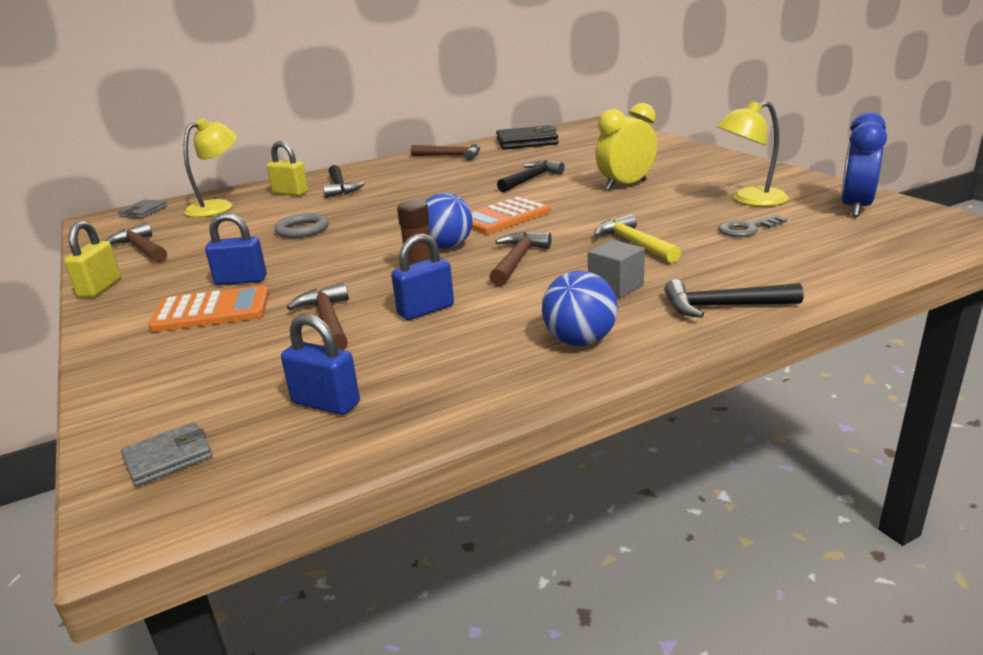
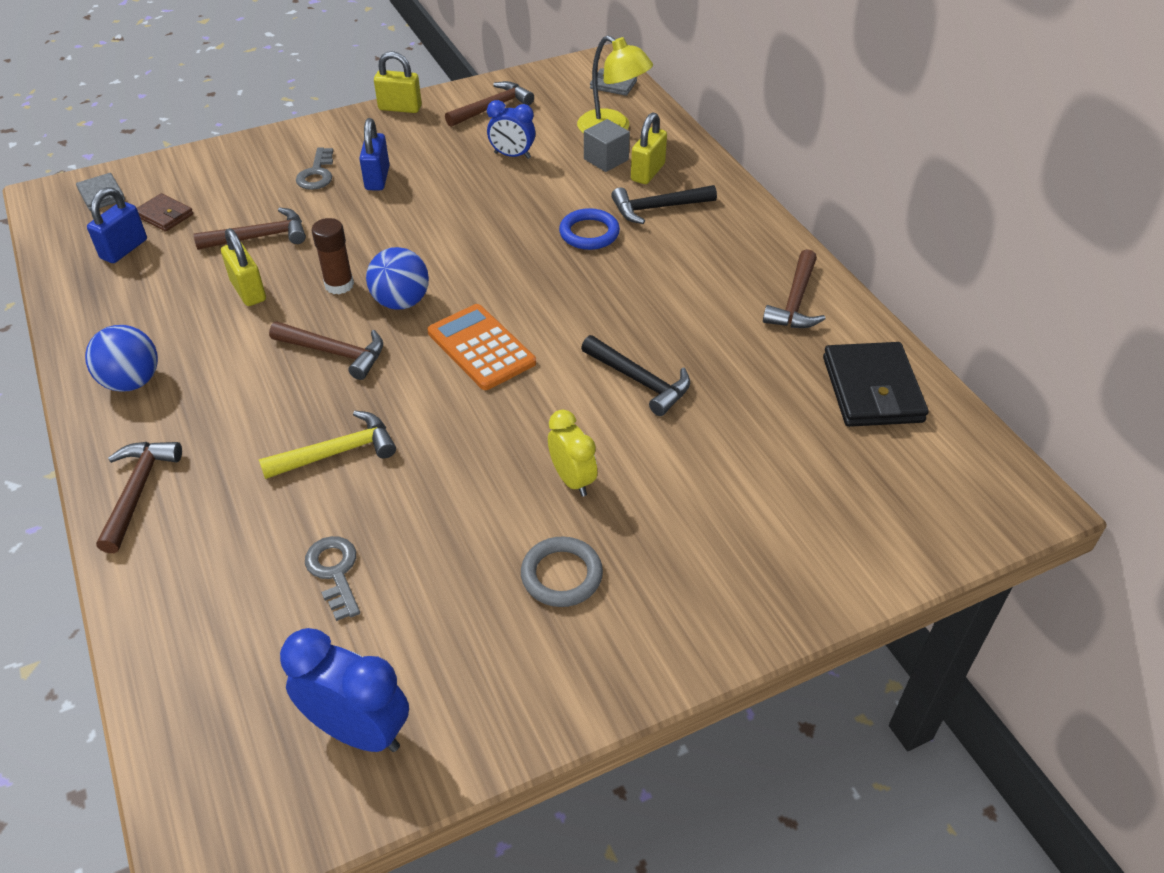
camera: 90 degrees right, 20 degrees up
(212, 311) = (317, 174): orange calculator -> grey key
(236, 233) = (512, 155): none -> blue clock
(254, 390) = (164, 215): none -> brown wallet
(302, 229) = (504, 197): grey ring -> grey ring (561, 575)
(365, 202) = (589, 233): none -> blue ring
(425, 310) = (248, 291): blue padlock -> yellow padlock
(615, 286) = (228, 419): grey cube -> grey cube (606, 159)
(625, 185) = (572, 480): yellow clock -> yellow clock, size x0.66
(723, 306) = (138, 491): black hammer -> brown hammer
(749, 200) = (448, 609): yellow lamp -> none

